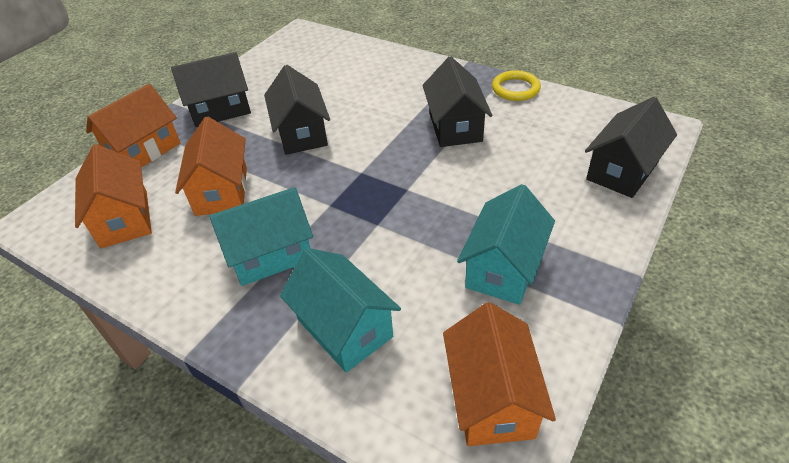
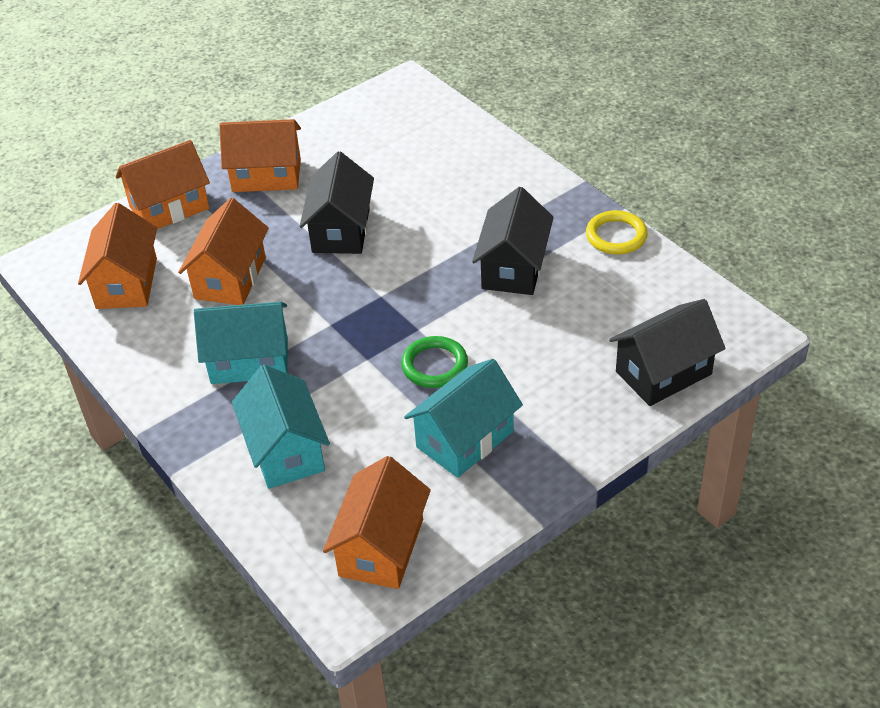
camera: 20 degrees right, 0 degrees up
(220, 110) = (266, 176): black house -> orange house
(438, 214) = (434, 365): none -> green ring

